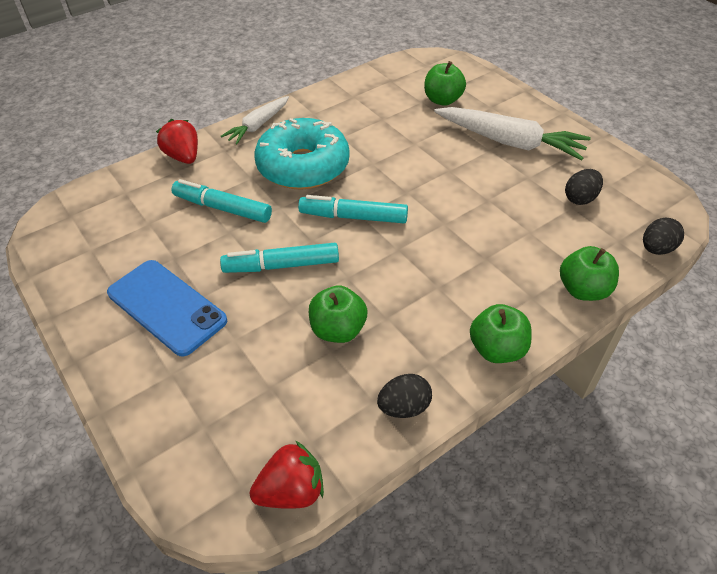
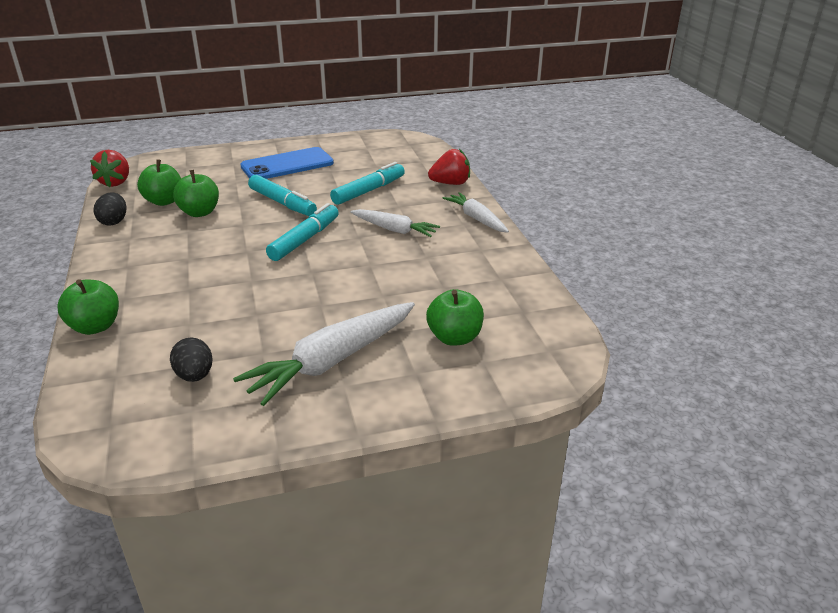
camera: 110 degrees right, 15 degrees down
(281, 265) = (282, 203): turquoise marker -> turquoise marker turned 120 degrees clockwise
(303, 166) = (394, 230): turquoise donut -> white carrot
(497, 349) = (103, 266): green apple -> green apple (164, 201)
(656, 249) = (74, 397): black egg -> none

